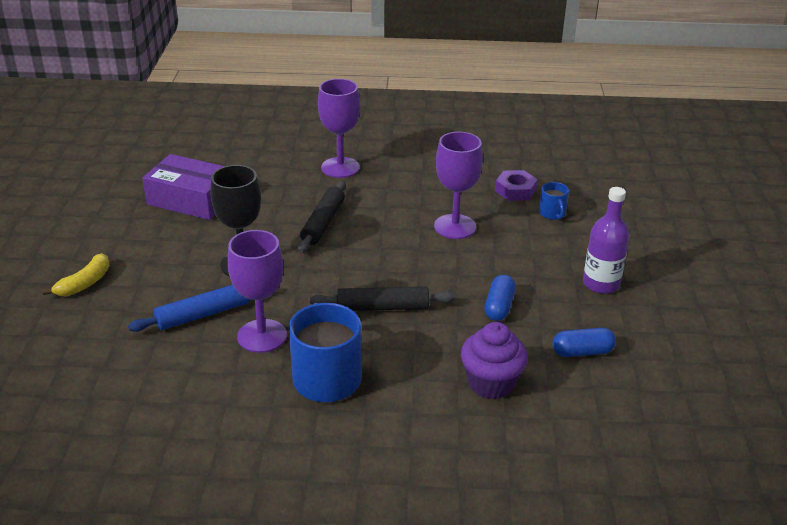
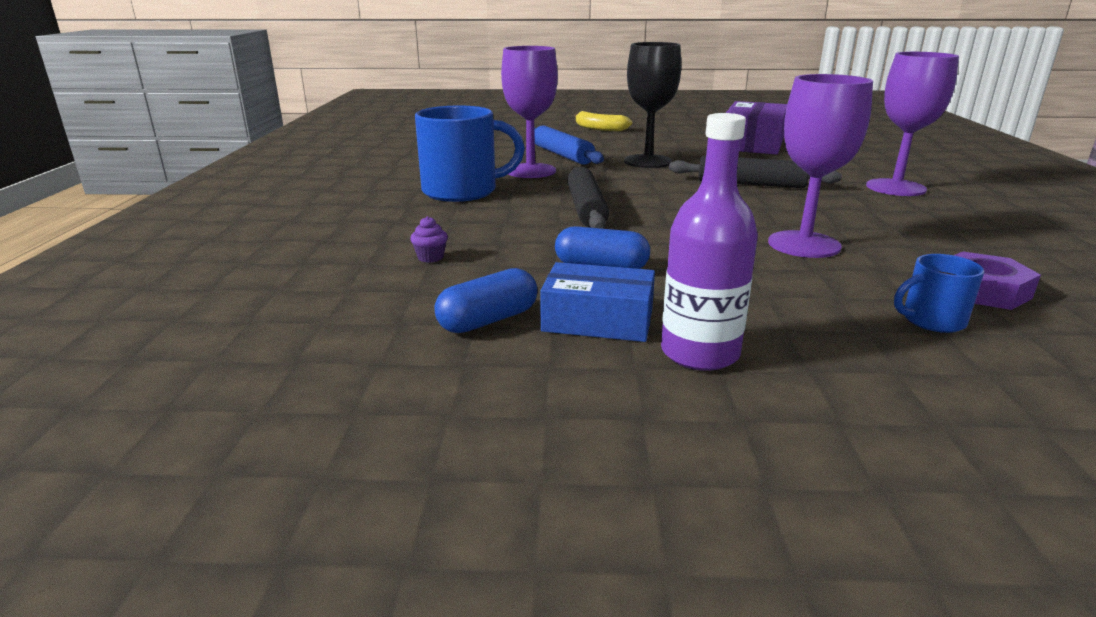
camera: 90 degrees right, 10 degrees down
(491, 383) = (430, 257): purple cupcake -> purple cupcake, size x0.40
(573, 312) = (598, 320): none -> blue box
(582, 352) = (488, 320): blue capsule -> blue capsule turned 60 degrees clockwise

